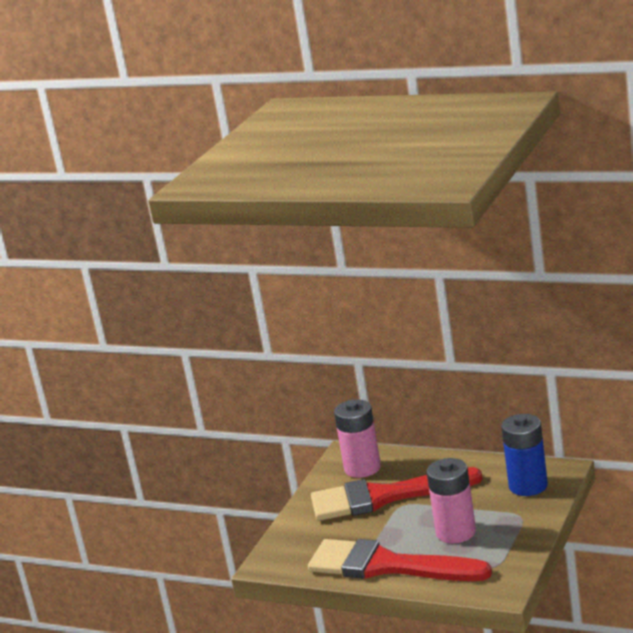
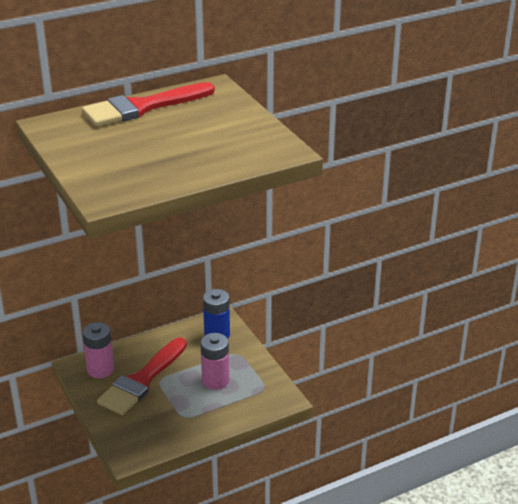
camera: 55 degrees left, 10 degrees up
(387, 566) = (205, 419): red brush -> red brush (142, 107)

